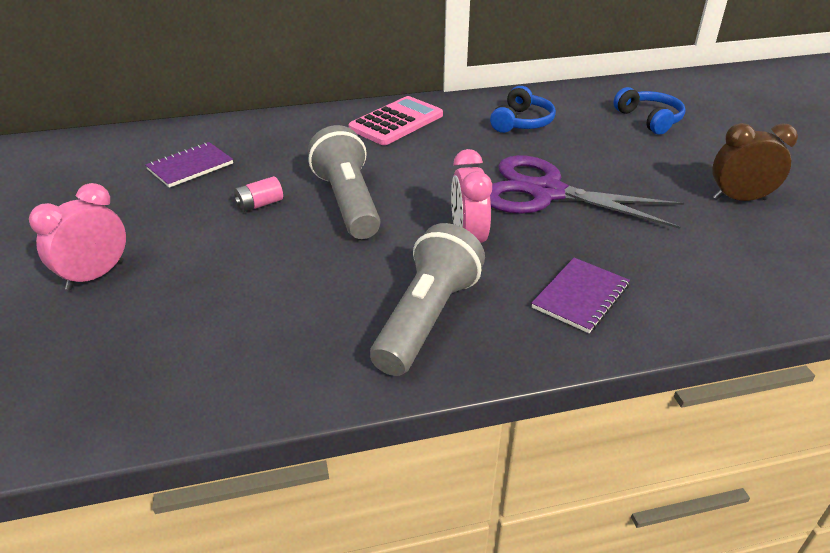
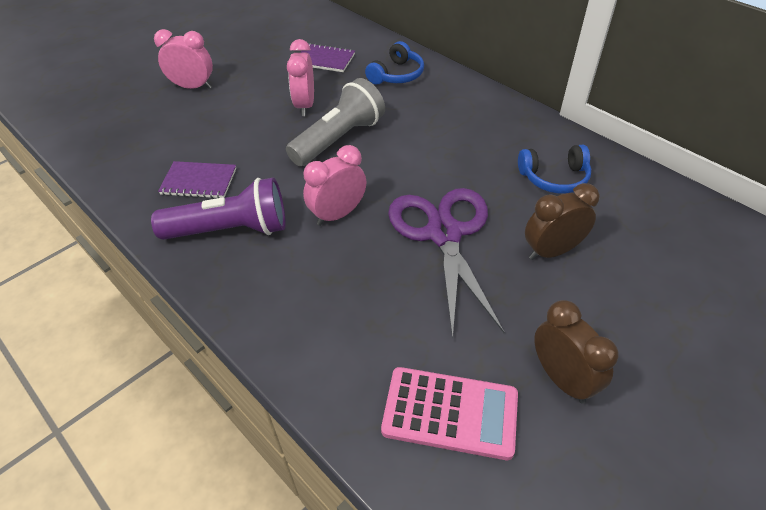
camera: 60 degrees right, 10 degrees up
(260, 204) = (305, 105): pink battery -> pink clock
(396, 122) = (475, 112): pink calculator -> pink calculator (450, 412)
(427, 318) = (230, 230): grey flashlight -> purple flashlight
(580, 296) = (306, 302): purple notebook -> purple notebook (199, 182)
(606, 154) = (551, 251): none -> brown clock
(649, 119) = (665, 263): blue headphones -> blue headphones (397, 75)

